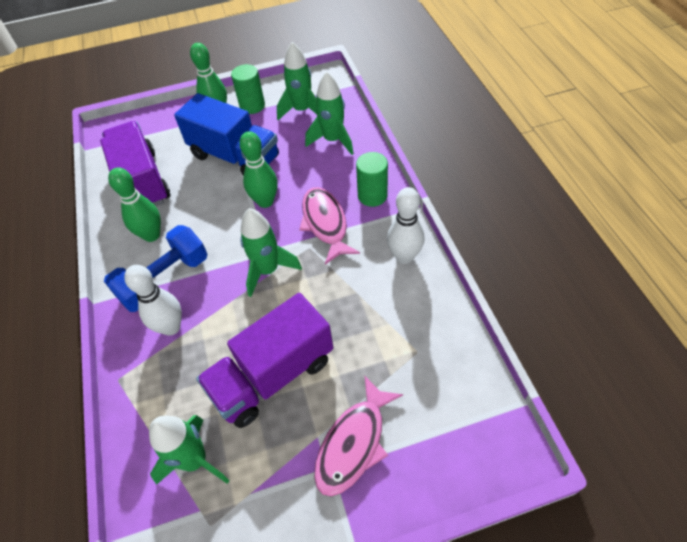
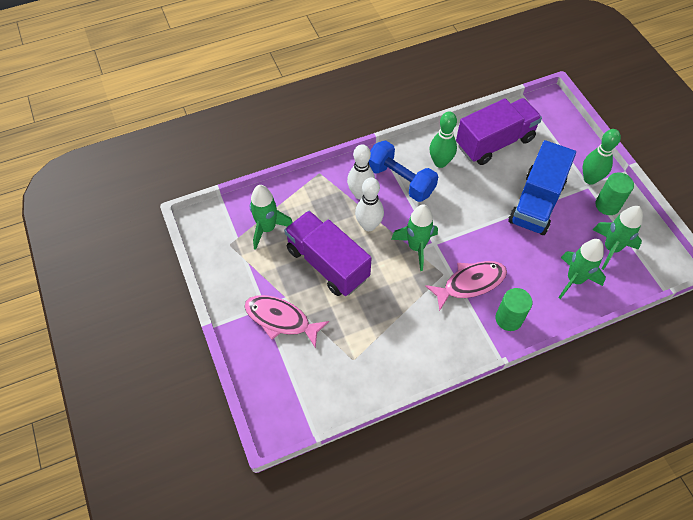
camera: 80 degrees right, 5 degrees up
(265, 201) = (487, 234): green bowling pin -> none
(404, 257) = (443, 348): white bowling pin -> white bowling pin (368, 225)

